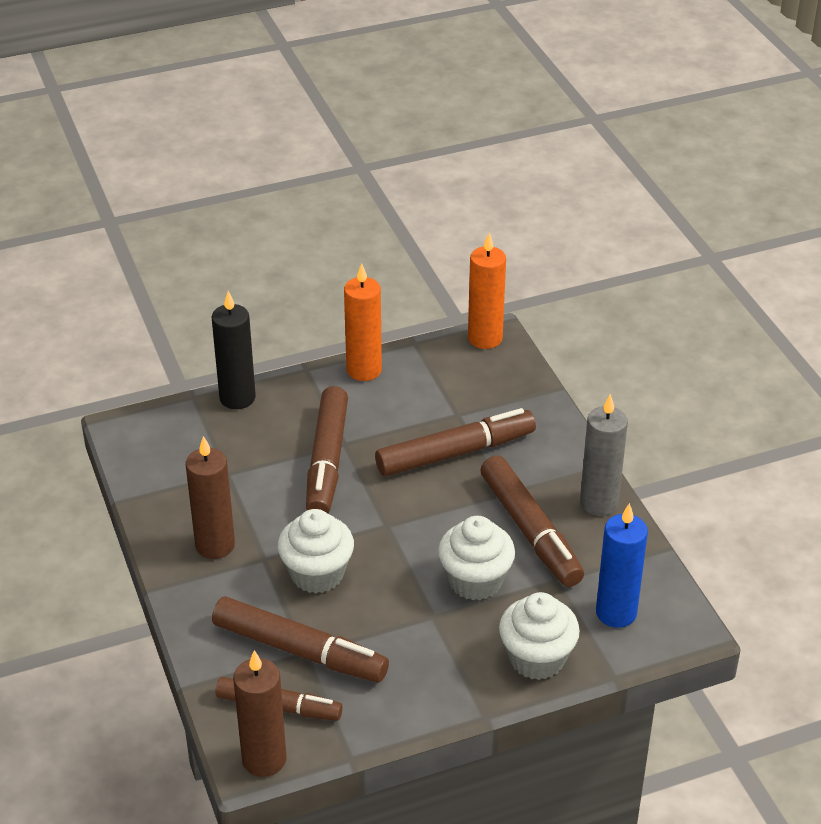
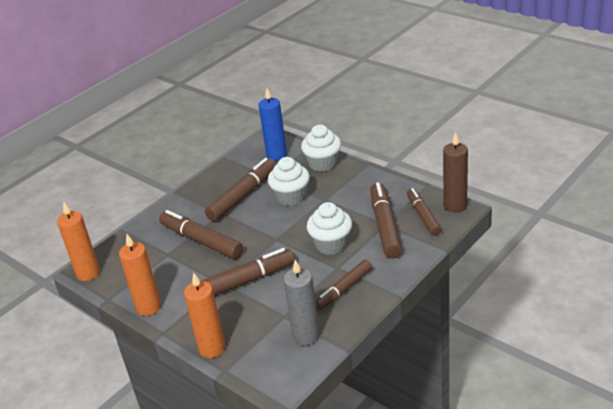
camera: 115 degrees left, 5 degrees down
(215, 545) = (344, 289): brown candle -> brown marker
(237, 398) = (212, 348): black candle -> orange candle
(599, 503) = (207, 185): grey candle -> grey candle (306, 336)

